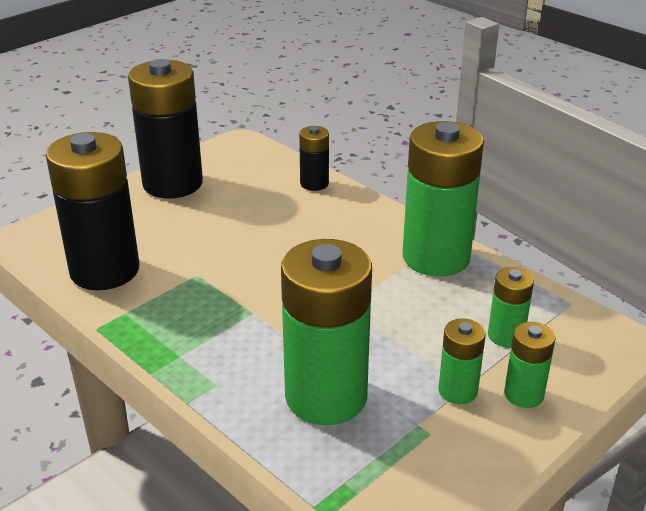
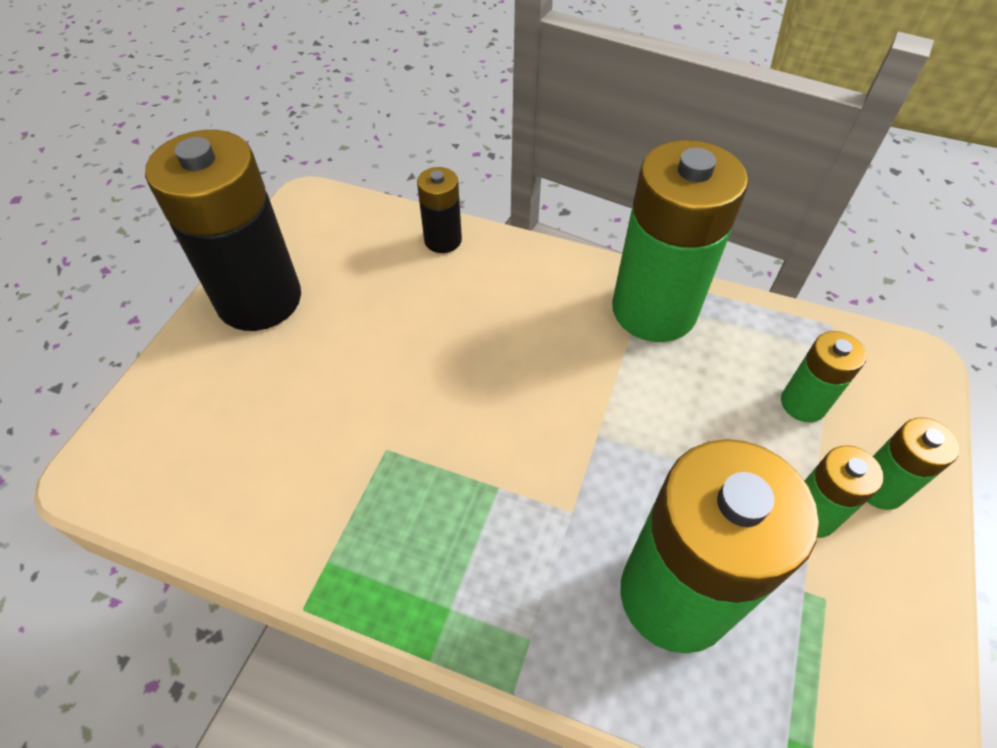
camera: 25 degrees left, 20 degrees up
(104, 270) = (253, 492): black battery -> none

